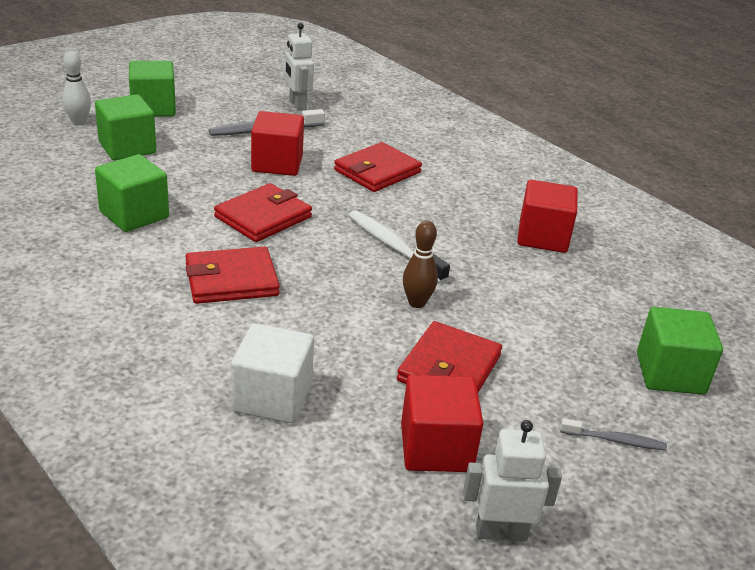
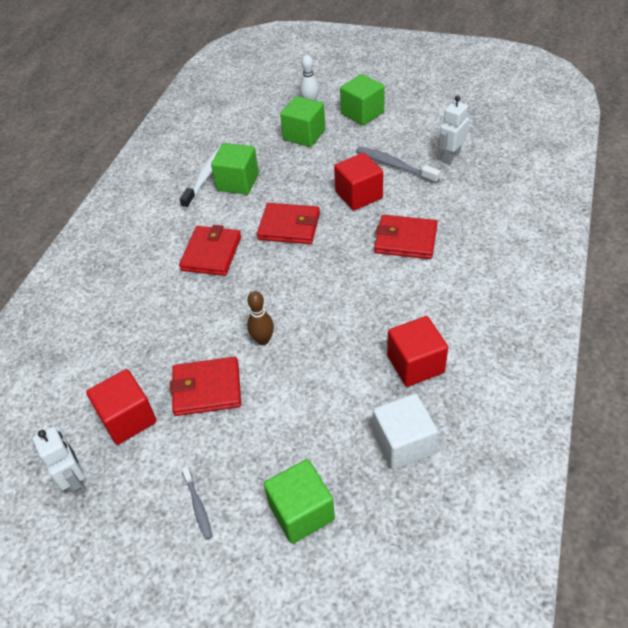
camera: 65 degrees right, 15 degrees up
(231, 280) = (211, 253): red wallet -> red wallet turned 60 degrees clockwise
(272, 397) = (121, 329): white cube -> white cube (403, 444)
(393, 247) = (317, 297): white toothbrush -> white toothbrush (205, 177)

